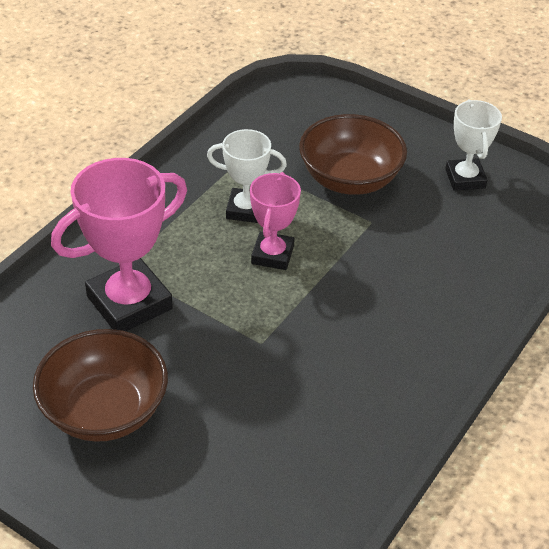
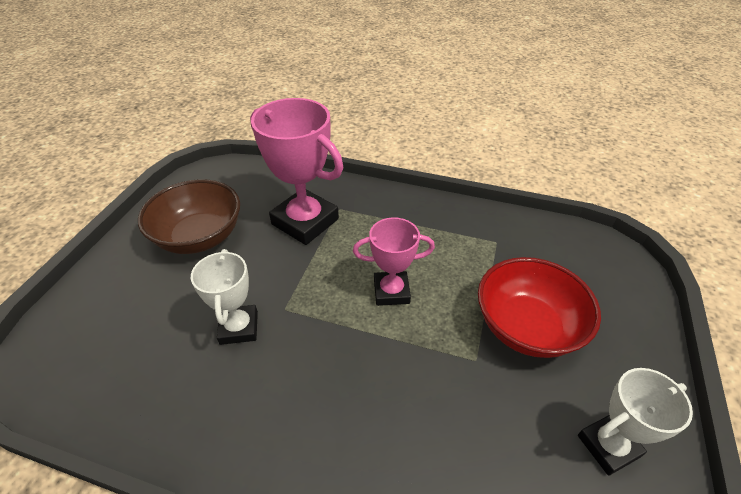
camera: 75 degrees right, 0 degrees up
(246, 209) = (437, 260): white trophy -> white trophy (239, 327)
(349, 179) = (526, 327): brown bowl -> red bowl

